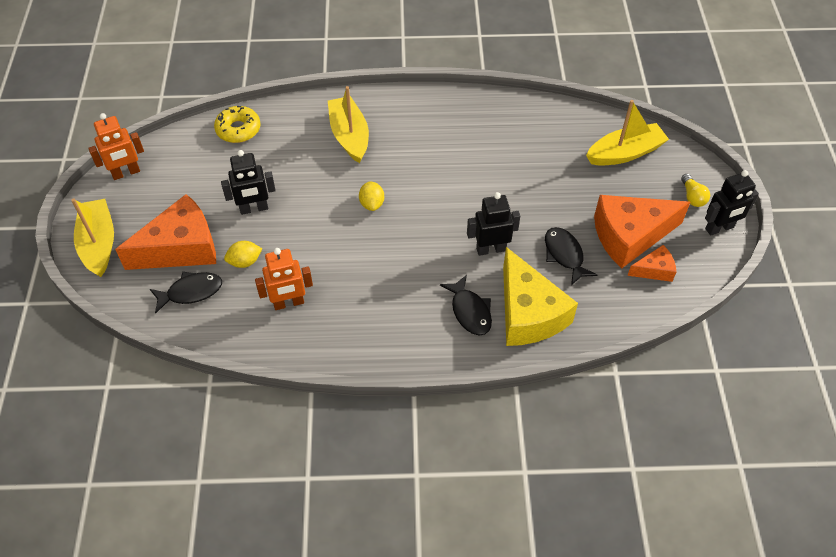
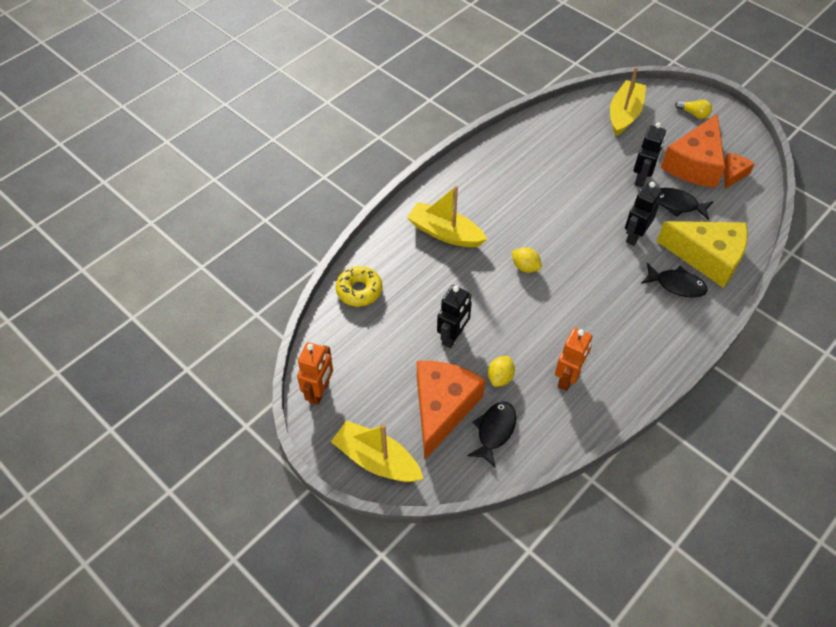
camera: 45 degrees left, 0 degrees up
(719, 228) = (730, 122): black robot -> black robot (641, 178)

